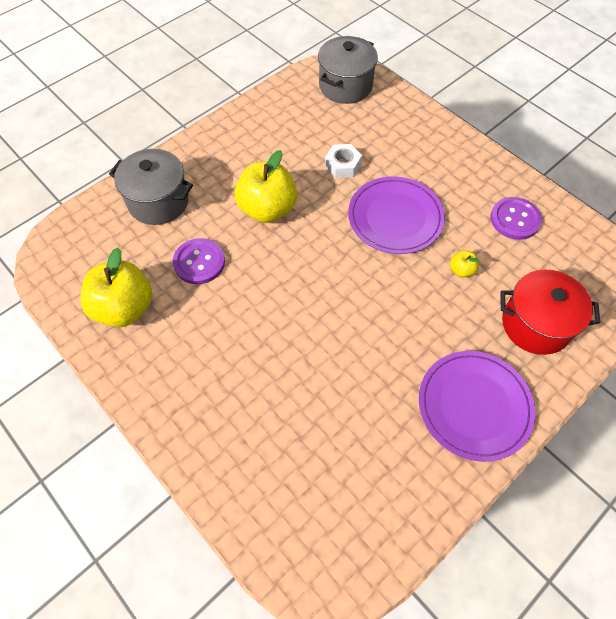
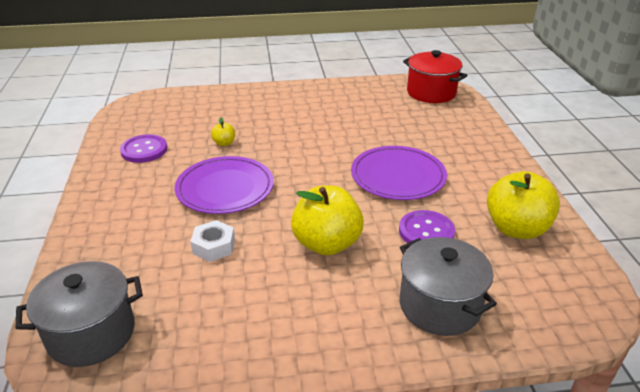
camera: 145 degrees left, 25 degrees down
(474, 406) = (301, 99): purple plate -> purple plate (398, 176)
(535, 324) = (220, 108): red pot -> red pot (431, 93)

